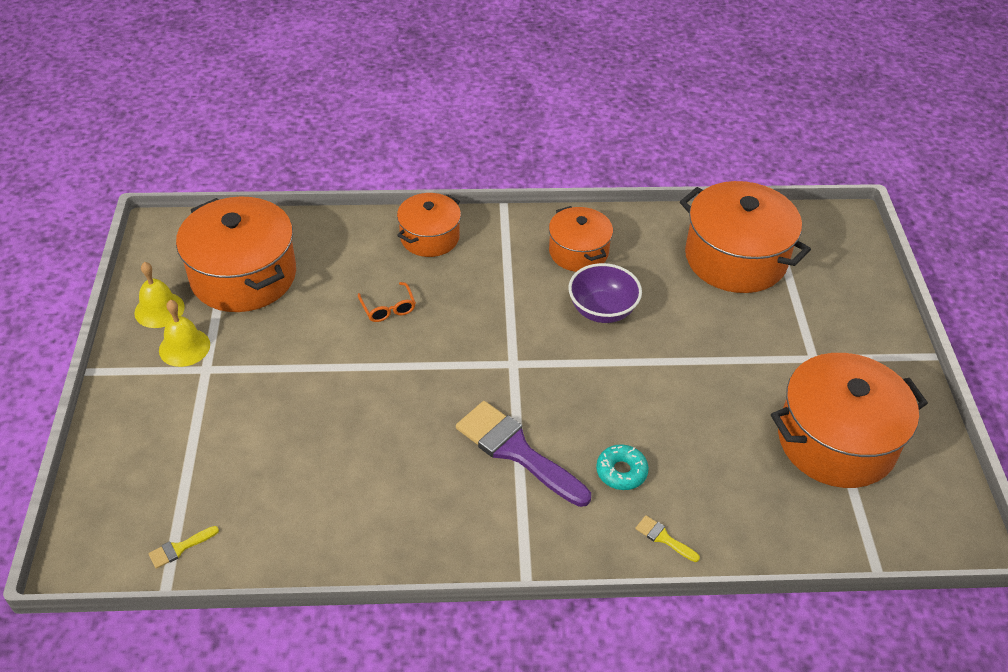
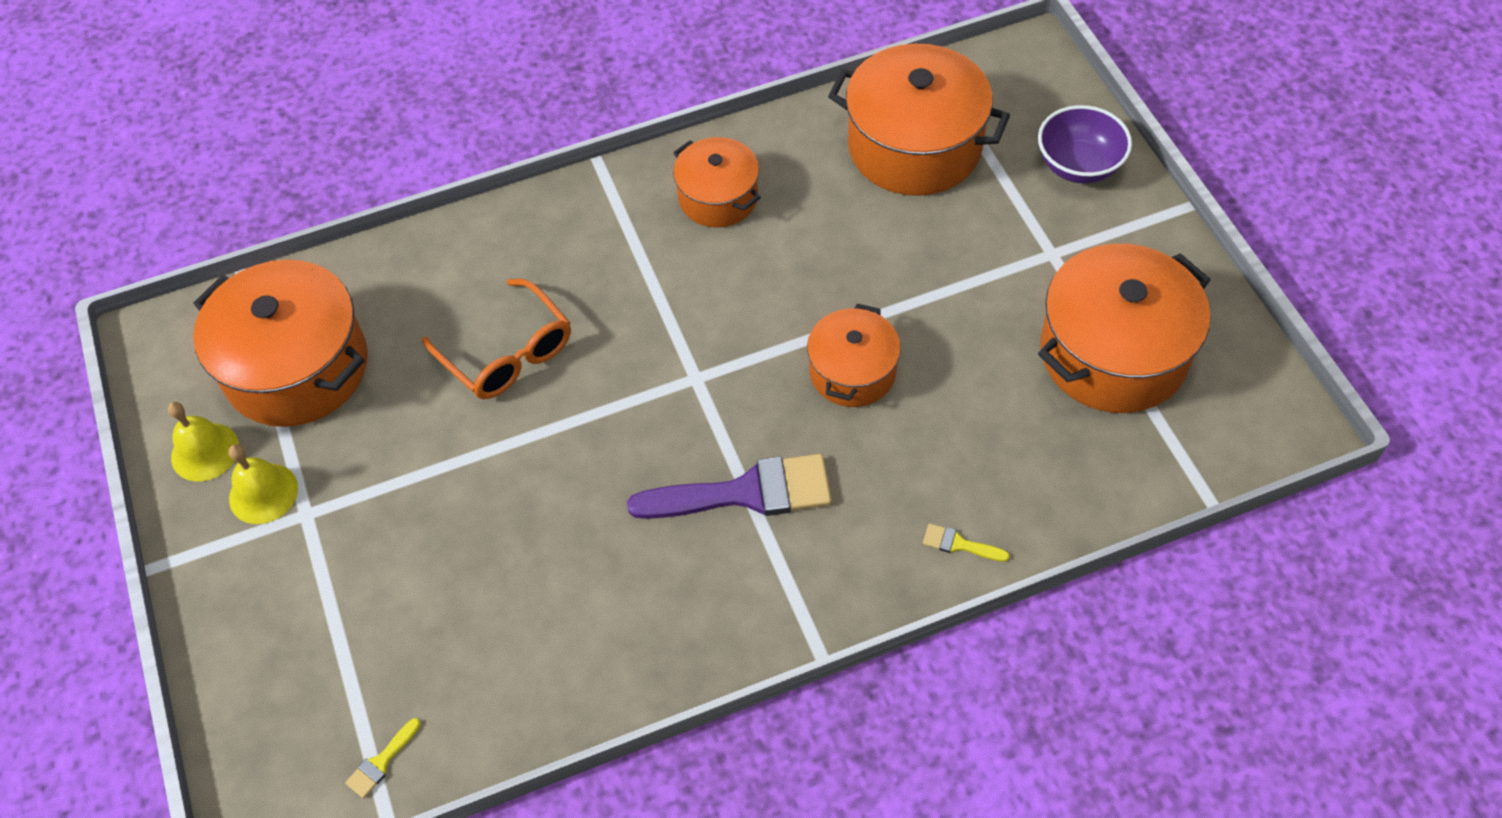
camera: 15 degrees left, 10 degrees up
(388, 308) = (507, 353): orange glasses -> orange glasses, size x1.80
(429, 237) = (520, 236): orange pot -> orange pot (852, 372)
(516, 451) = (745, 493): purple brush -> purple brush turned 150 degrees clockwise
(602, 310) = (778, 270): purple bowl -> purple bowl (1078, 166)
(621, 472) = (880, 477): turquoise donut -> none

